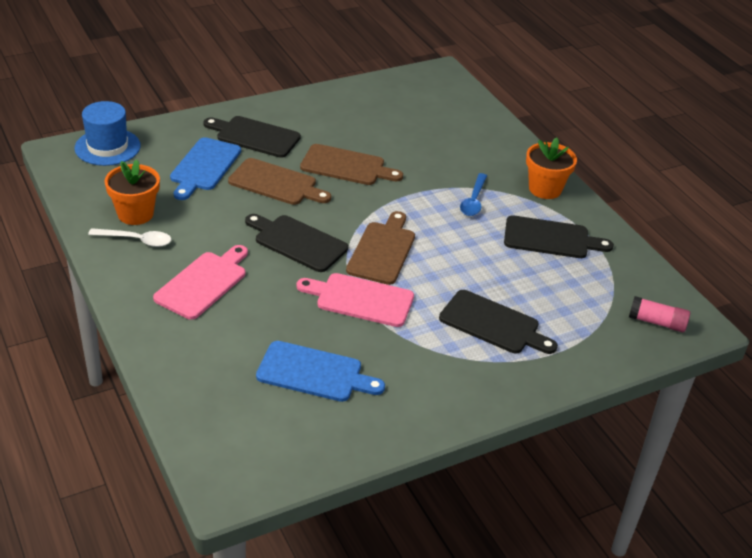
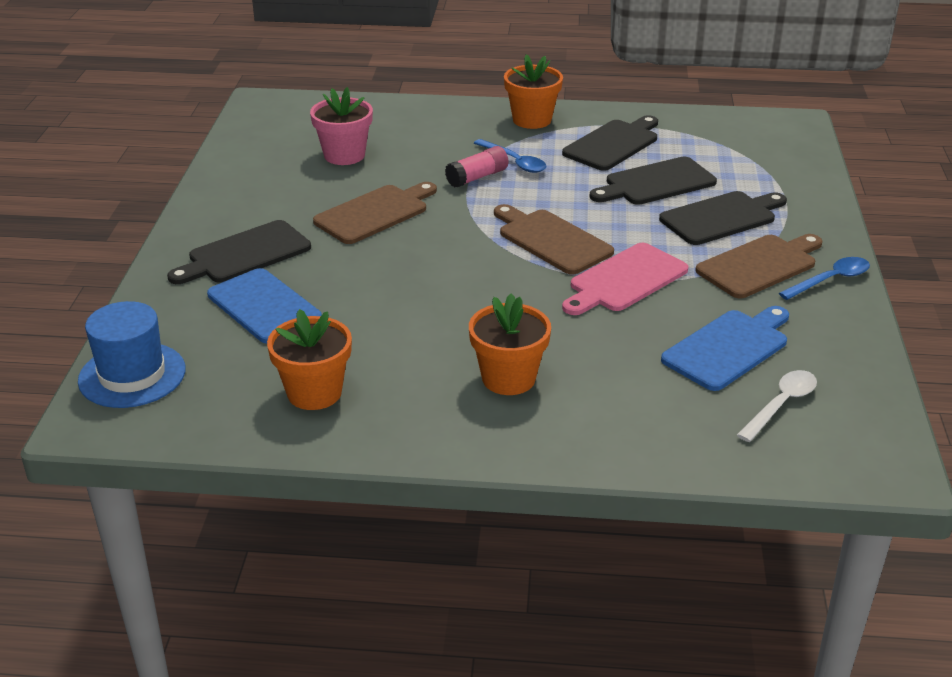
camera: 55 degrees left, 5 degrees down
(136, 240) = (373, 407): white spoon -> white spoon (781, 405)
(203, 283) = (508, 378): pink cutting board -> orange flower pot
(276, 183) = (359, 268): brown cutting board -> brown cutting board (760, 265)
(297, 242) = (488, 288): black cutting board -> black cutting board (656, 183)
(407, 128) = (344, 155): none -> pink flower pot
(452, 405) = (830, 280): none -> blue spoon
(656, 322) = (776, 139): pink glue stick -> pink glue stick (477, 177)

